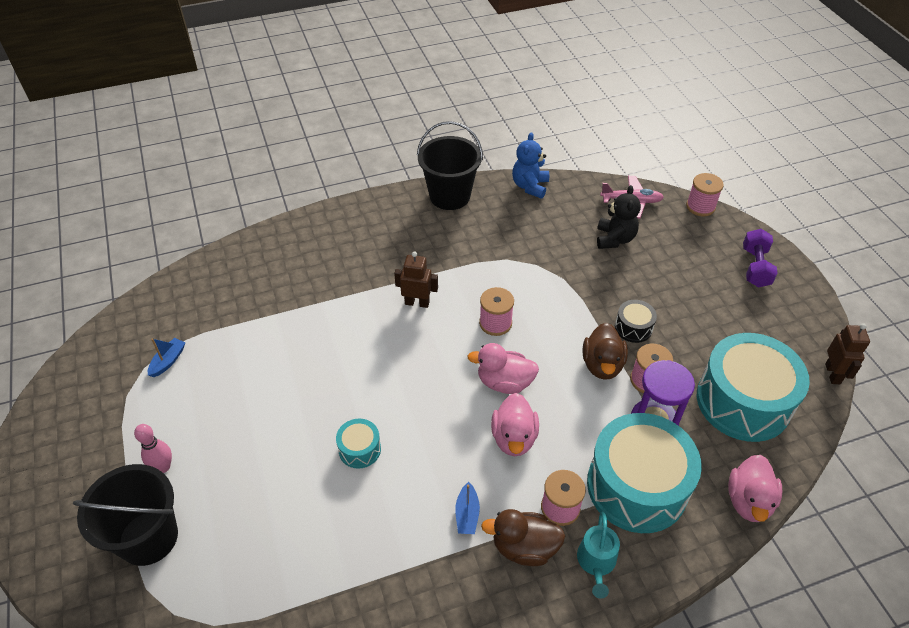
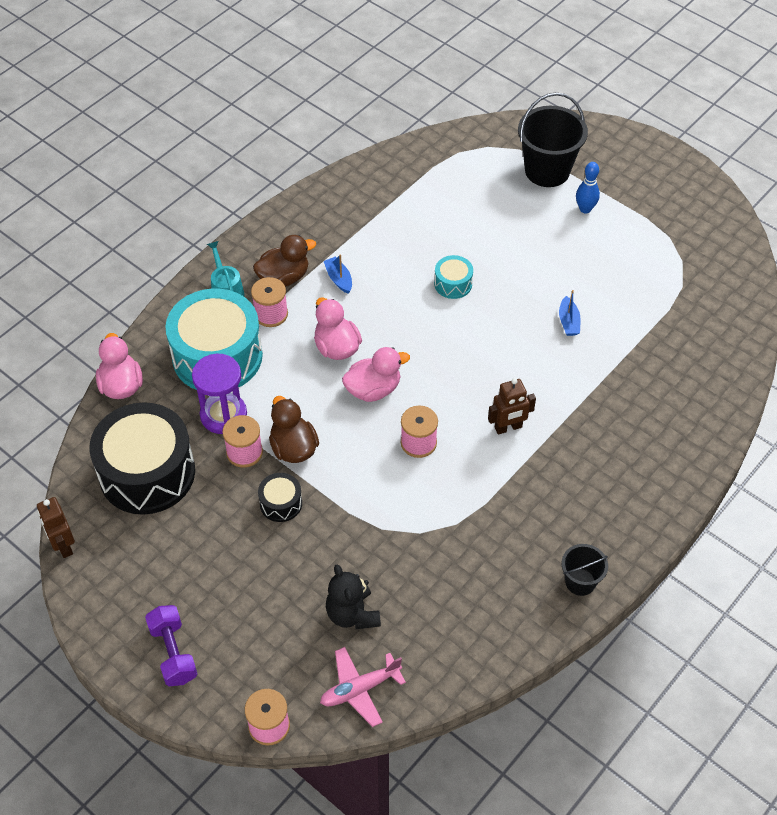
camera: 150 degrees right, 5 degrees up
(163, 467) = (585, 209): pink bowling pin -> blue bowling pin
(168, 361) = (669, 274): blue boat -> blue boat (568, 322)
(450, 196) = (580, 582): black bucket -> black bucket, size x0.55
(530, 186) = (497, 649): blue teddy bear -> none
(743, 401) = (147, 473): turquoise drum -> black drum

